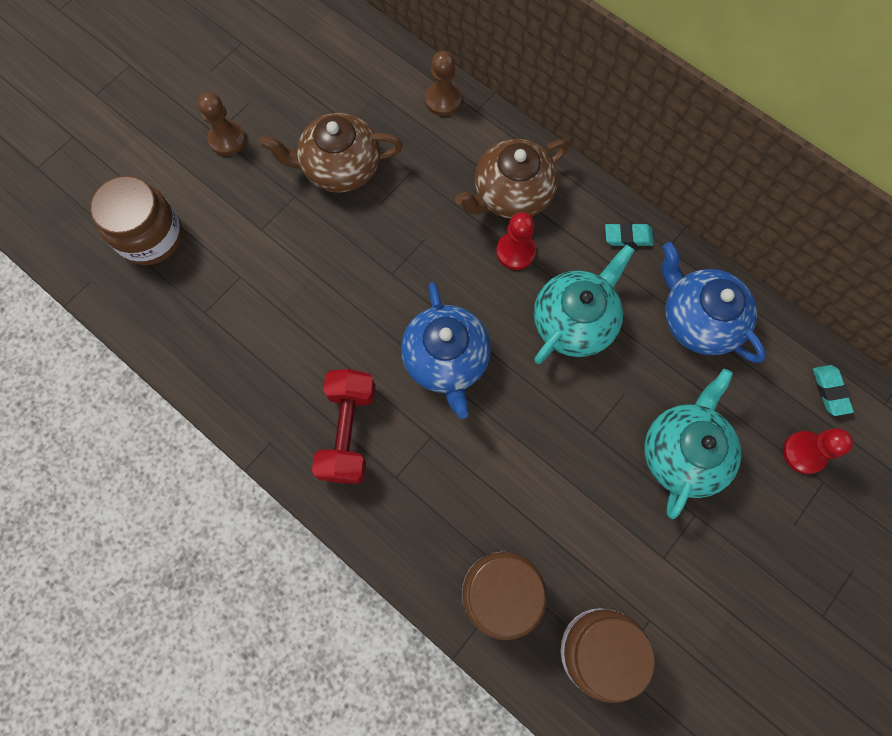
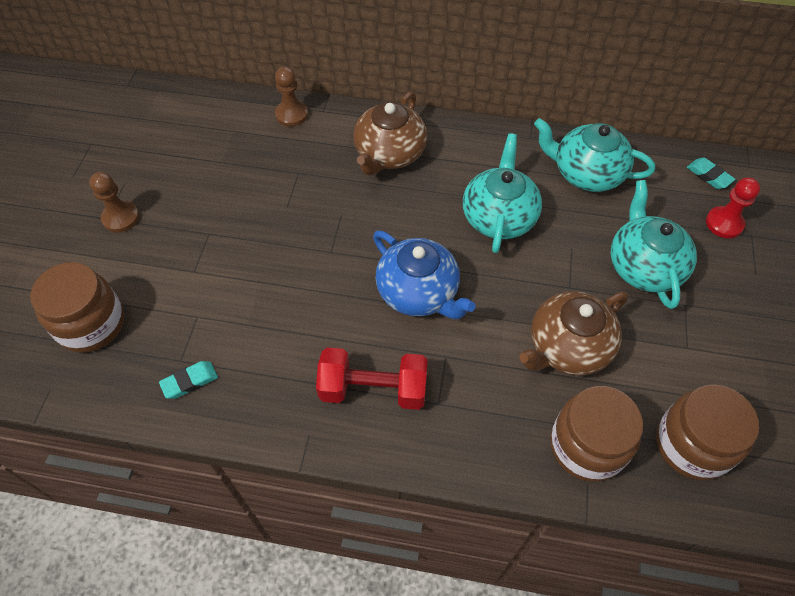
camera: 30 degrees left, 15 degrees down
(340, 167) = (235, 196): brown teapot -> brown teapot (567, 347)
(348, 432) = (373, 389): red dumbbell -> red dumbbell turned 60 degrees counterclockwise
(515, 252) = (420, 191): red pawn -> none
(628, 237) = (496, 143): turquoise eraser -> turquoise eraser (190, 381)
(698, 319) = (586, 173): blue teapot -> turquoise teapot

